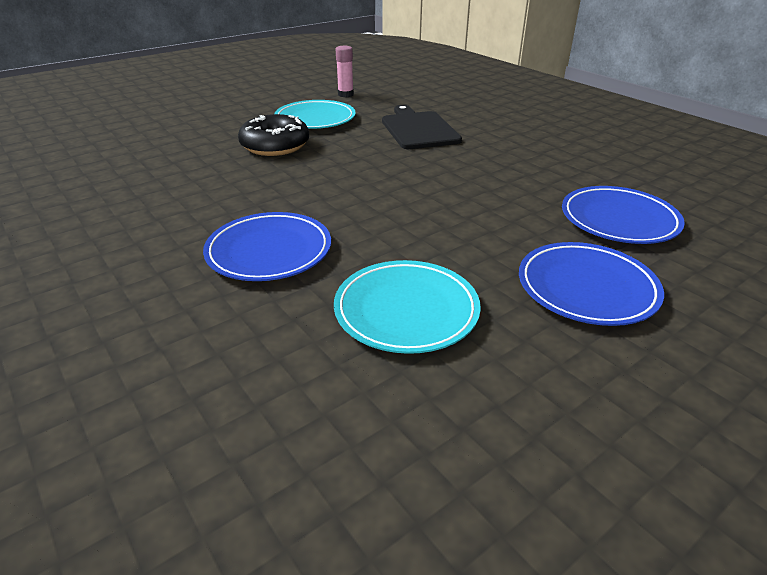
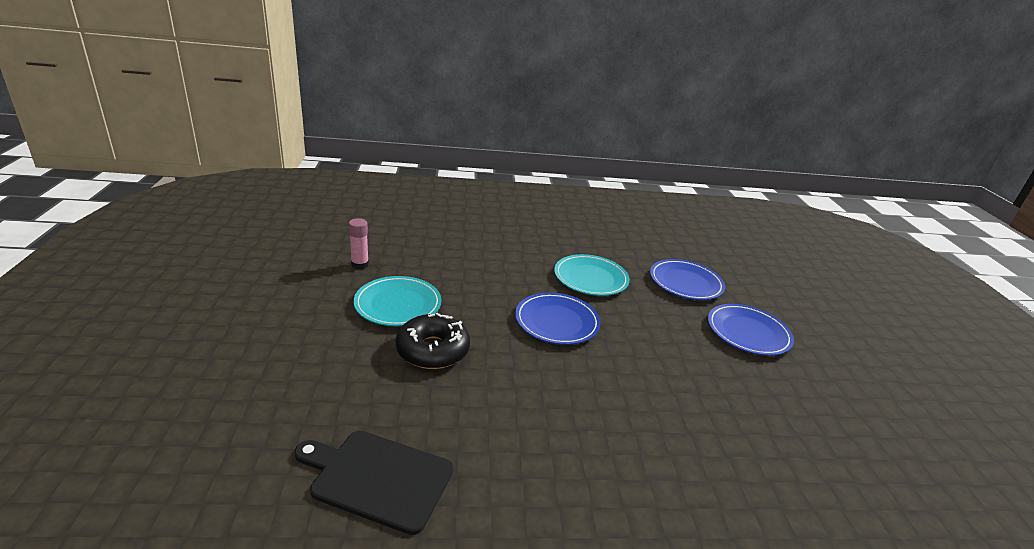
camera: 60 degrees left, 5 degrees down
(269, 251) = (630, 431): blue plate -> blue plate (556, 322)
(406, 310) = (740, 404): turquoise plate -> turquoise plate (590, 278)
(418, 129) = (485, 273): black cutting board -> black cutting board (378, 478)

